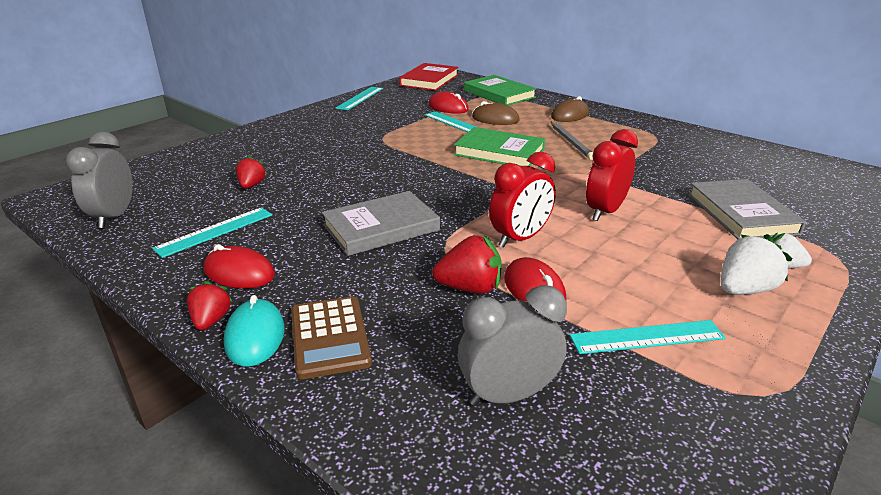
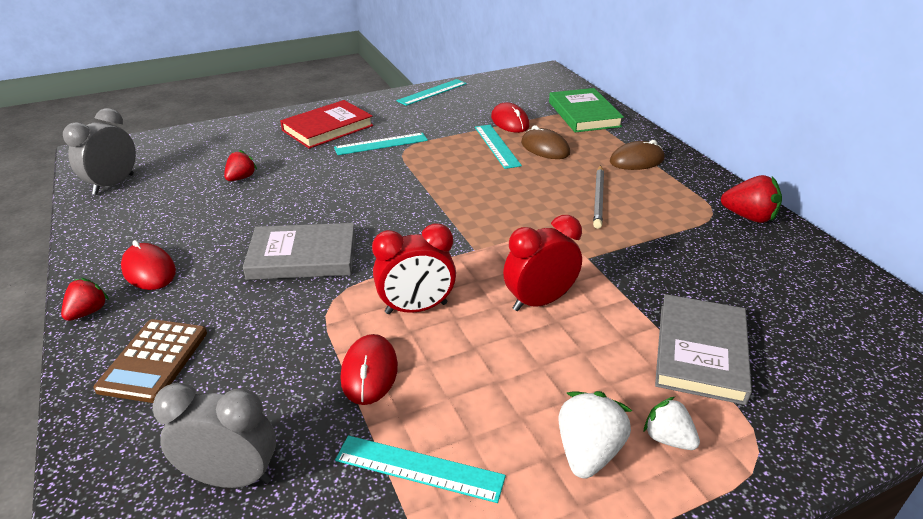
camera: 25 degrees right, 5 degrees up
(215, 231) = (170, 221): turquoise ruler -> turquoise ruler (381, 144)
(255, 336) = (103, 339): turquoise mouse -> none
(429, 80) = (525, 81): red book -> red book (327, 128)
(470, 288) = (313, 350): red strawberry -> red strawberry (749, 217)
(499, 152) = (505, 193): green book -> none
(744, 289) = (588, 452): white strawberry -> white strawberry turned 60 degrees counterclockwise

